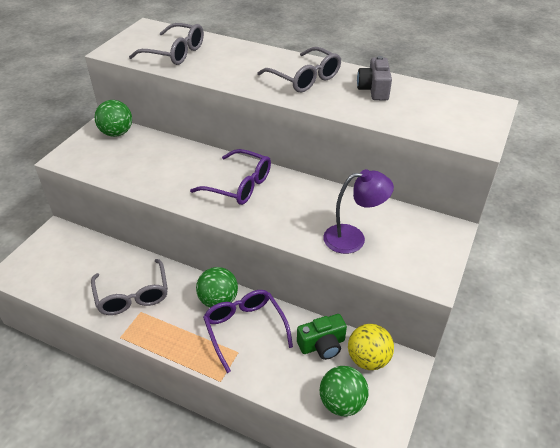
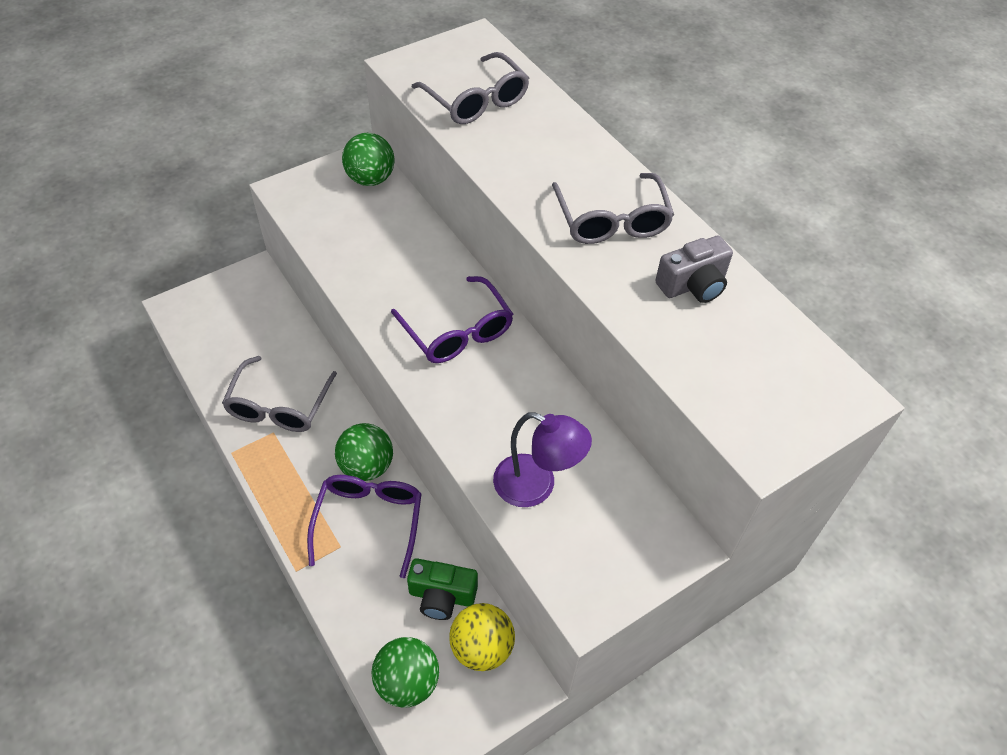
camera: 30 degrees right, 10 degrees up
(374, 89) = (693, 285): grey camera -> grey camera turned 150 degrees counterclockwise

